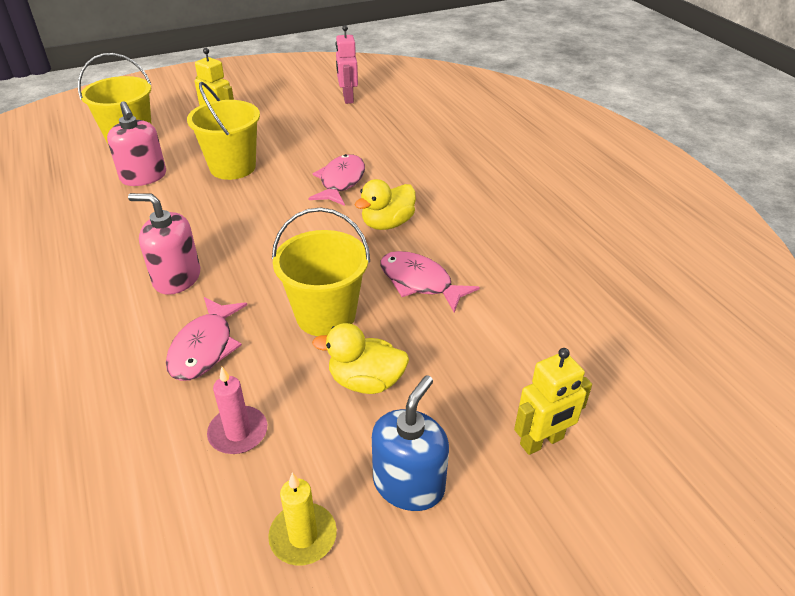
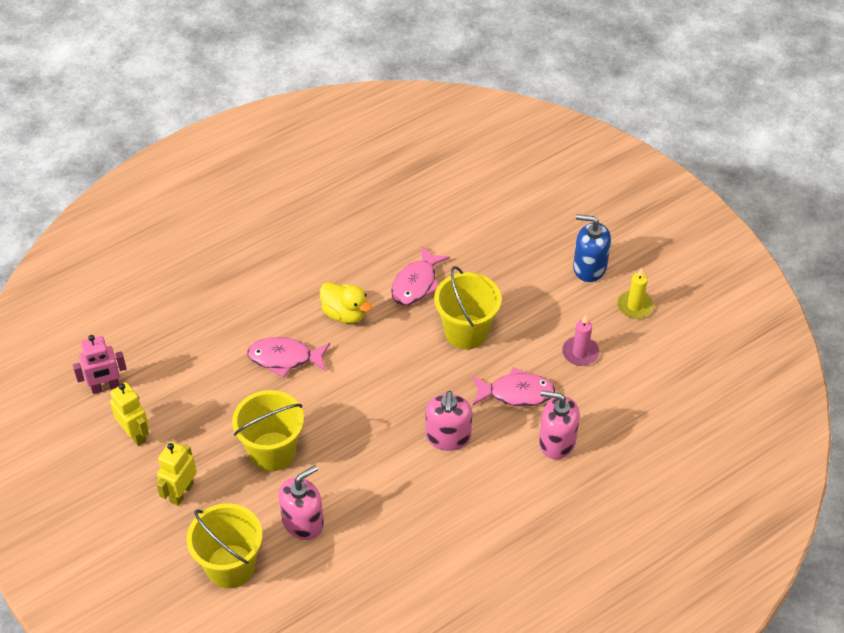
camera: 100 degrees left, 10 degrees up
(104, 374) = (557, 441): none -> pink soap dispenser
(366, 381) = (521, 298): yellow duck -> none
(542, 441) = (542, 213): yellow robot -> yellow robot (135, 434)

